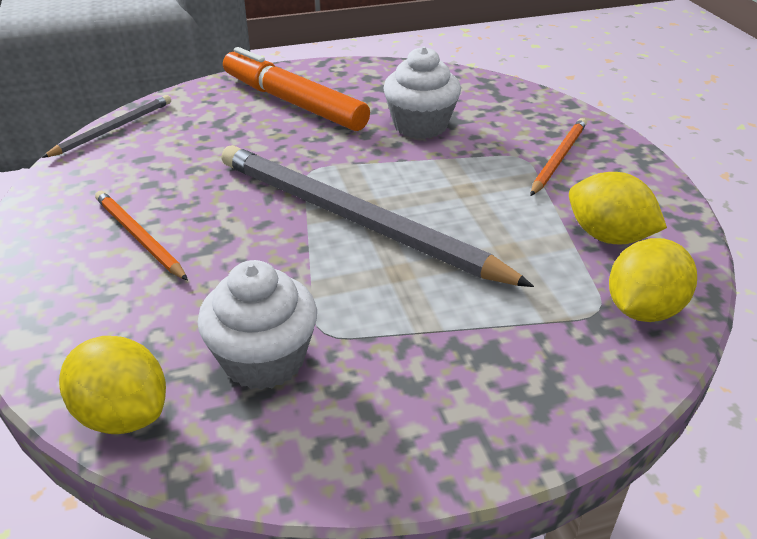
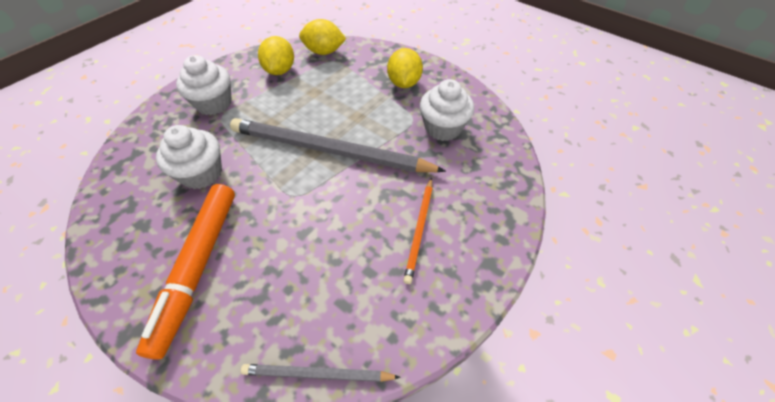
camera: 125 degrees left, 15 degrees up
(123, 414) = (505, 148): yellow lemon -> yellow lemon (404, 83)
(354, 219) = (329, 150): grey pencil -> grey pencil turned 105 degrees clockwise
(558, 158) = (214, 103): orange pencil -> white cupcake

